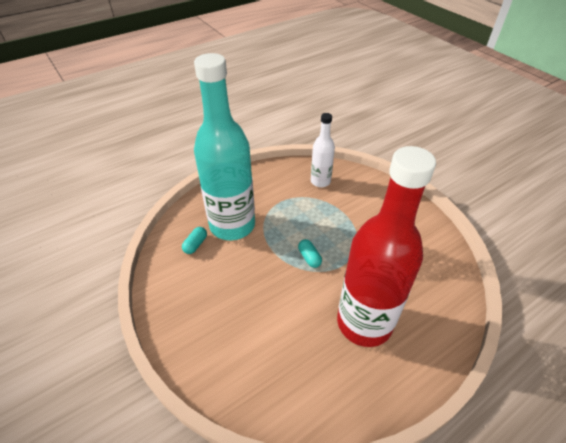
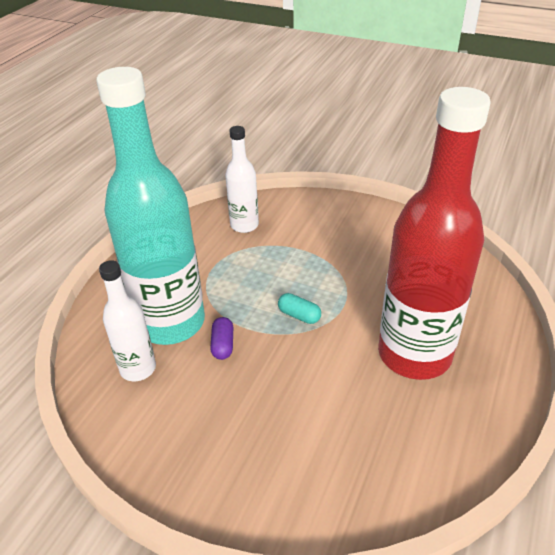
camera: 30 degrees left, 5 degrees down
(195, 244) = (138, 368): turquoise capsule -> white bottle
(250, 254) = (223, 345): none -> purple capsule

